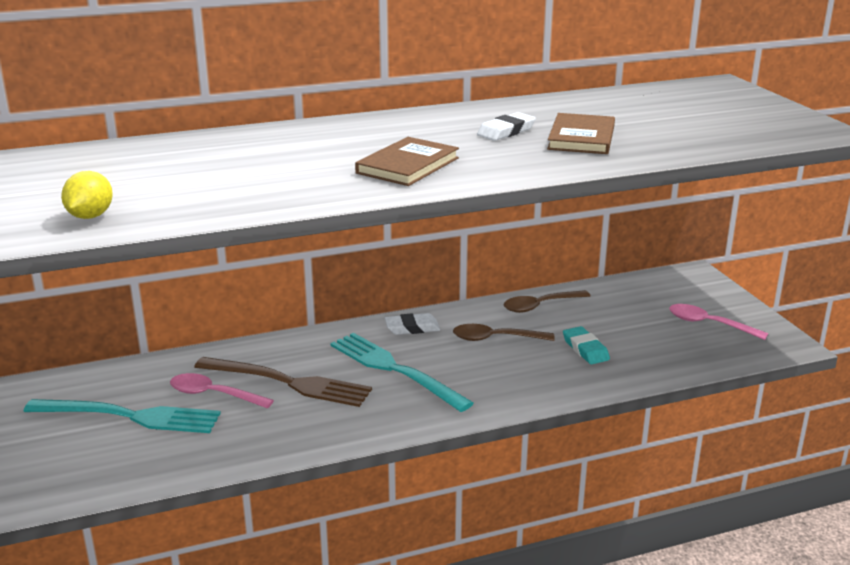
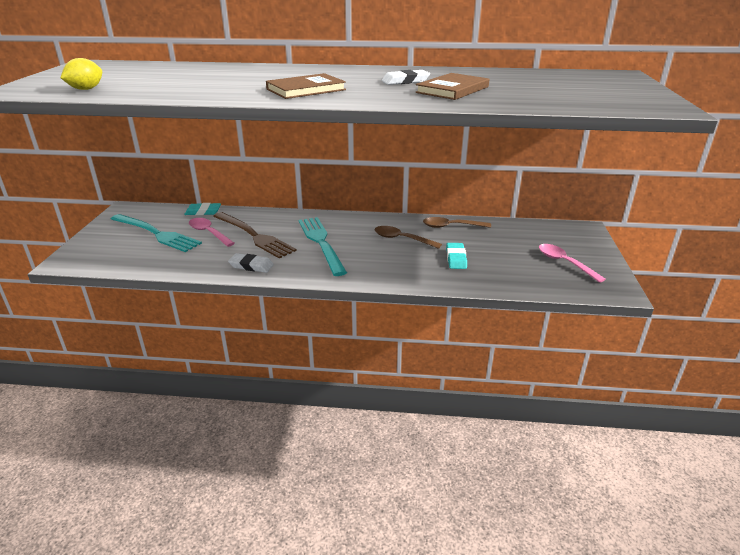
camera: 25 degrees right, 5 degrees up
(166, 363) = (203, 212): none -> turquoise eraser
(412, 328) = (356, 222): white eraser -> white eraser (251, 266)

